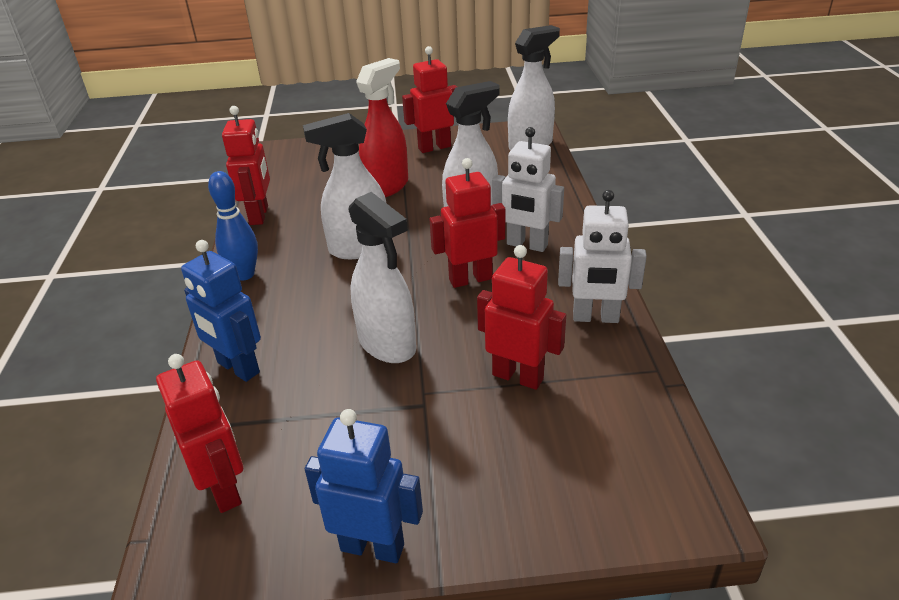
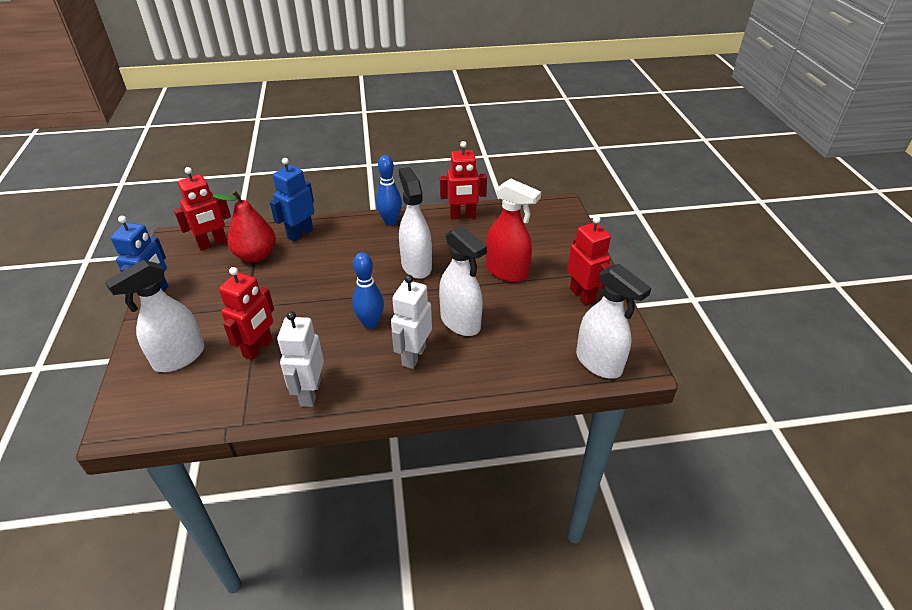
camera: 85 degrees right, 5 degrees up
(284, 416) = (256, 255): none -> red pear
(387, 345) = (305, 288): white spray bottle -> white spray bottle (179, 358)
(470, 279) = (370, 323): red robot -> blue bowling pin

